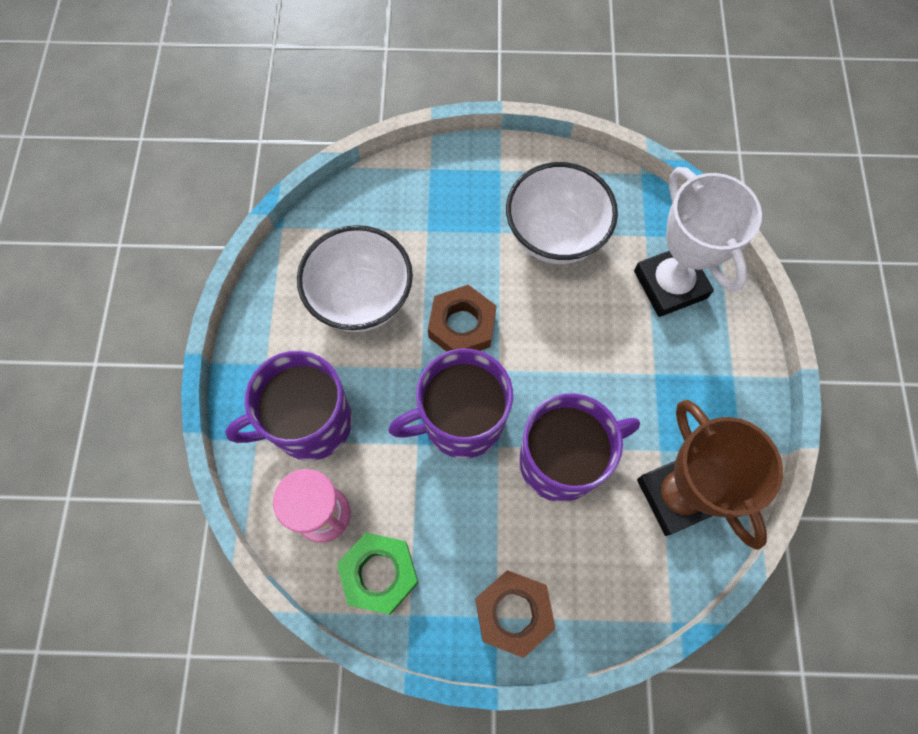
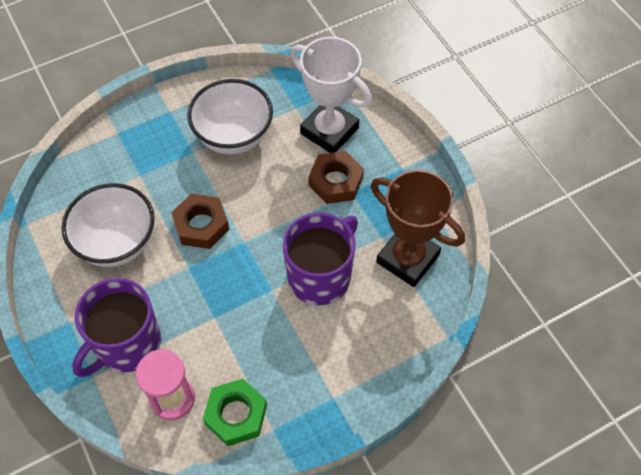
camera: 30 degrees left, 10 degrees down
(461, 421) = (236, 287): purple mug -> none
(513, 613) = (342, 388): brown nut -> brown nut (335, 181)

